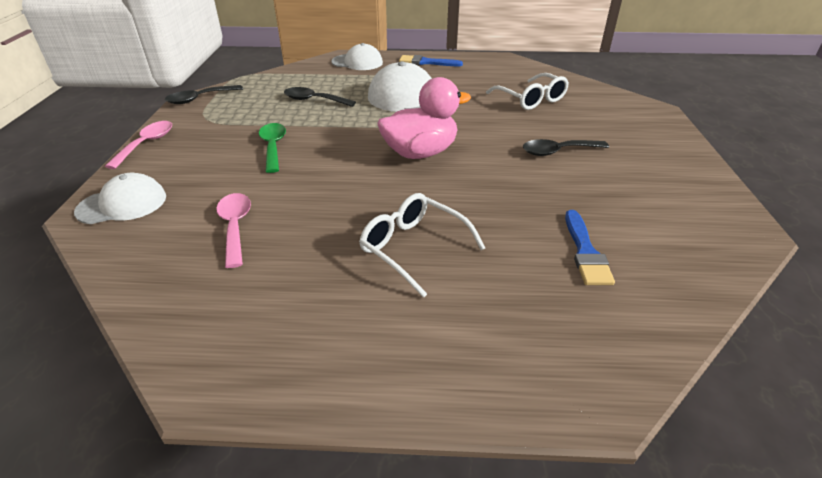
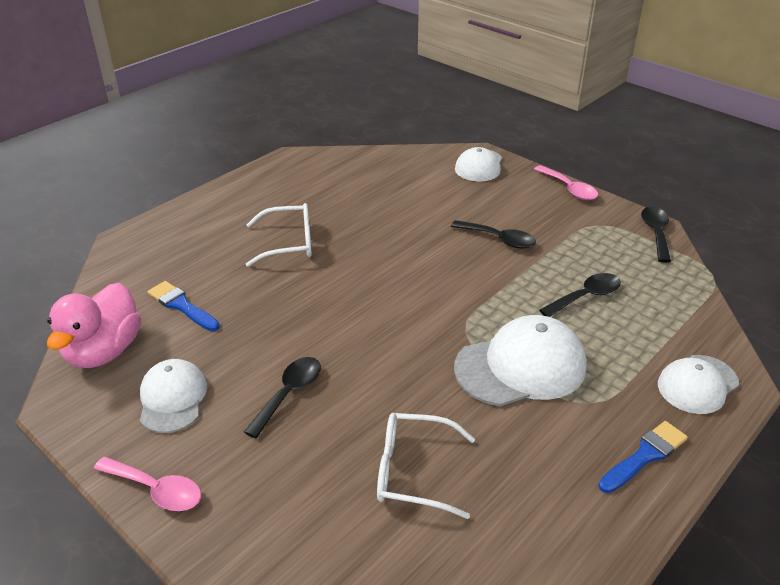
camera: 130 degrees right, 0 degrees up
(235, 226) = (400, 193): pink spoon -> pink spoon (156, 490)
(273, 147) = (499, 239): green spoon -> black spoon
(420, 153) = (396, 307): pink duck -> pink duck (104, 351)
(645, 189) = (172, 398): none -> white cap

